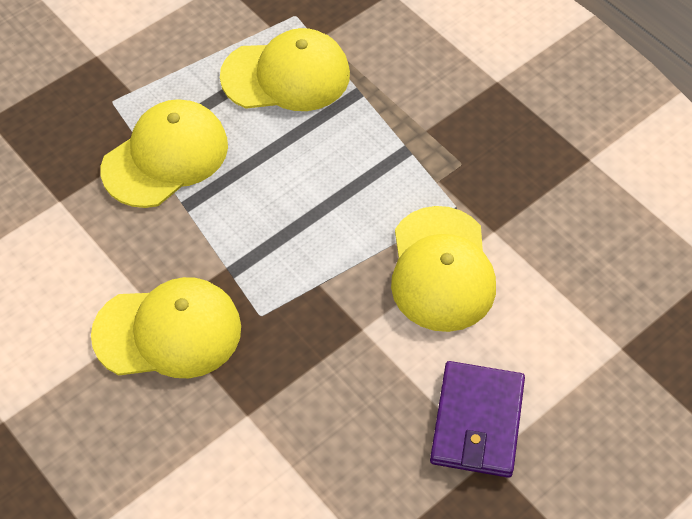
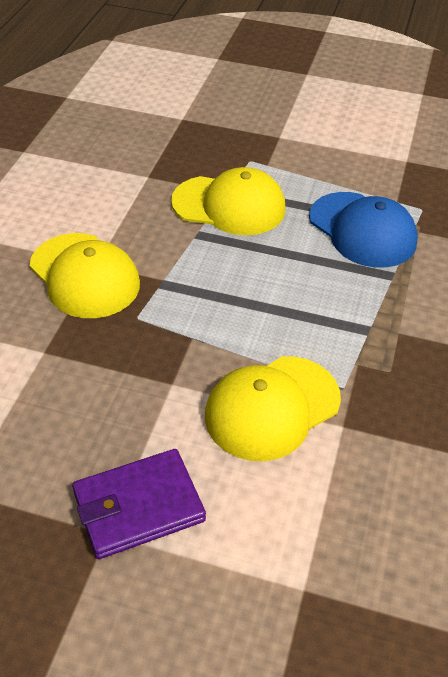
camera: 55 degrees right, 10 degrees down
(286, 76) = (362, 230): yellow cap -> blue cap

